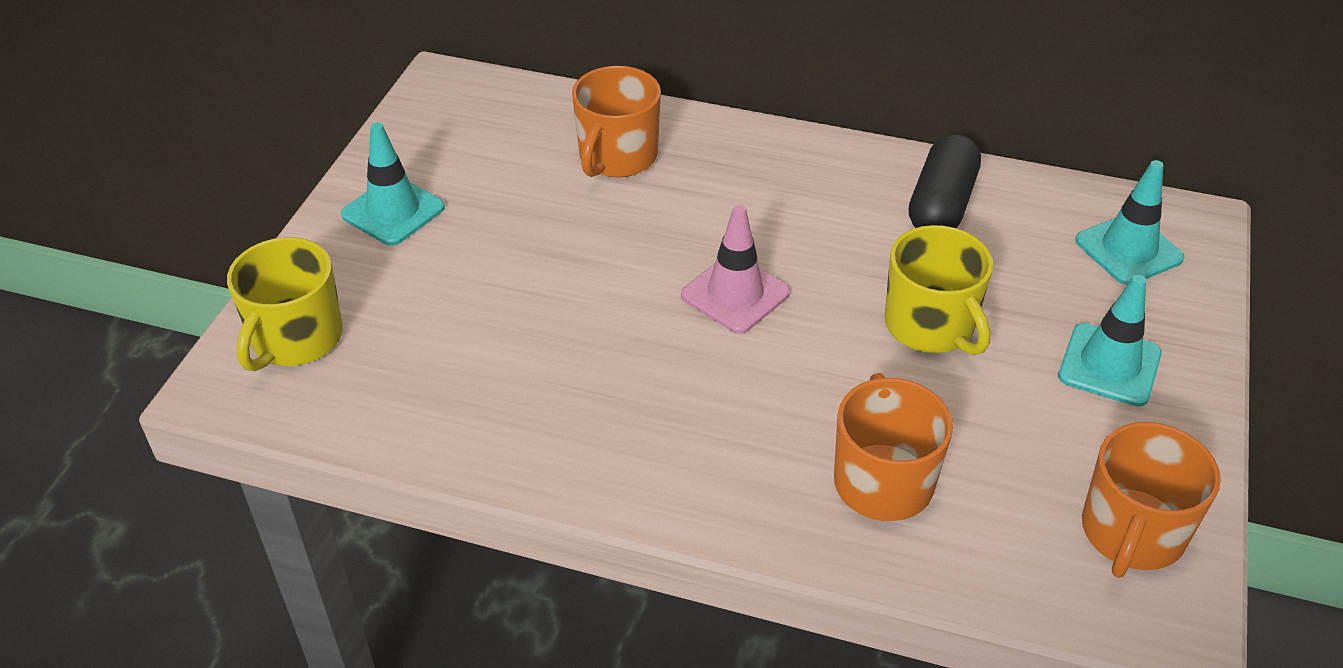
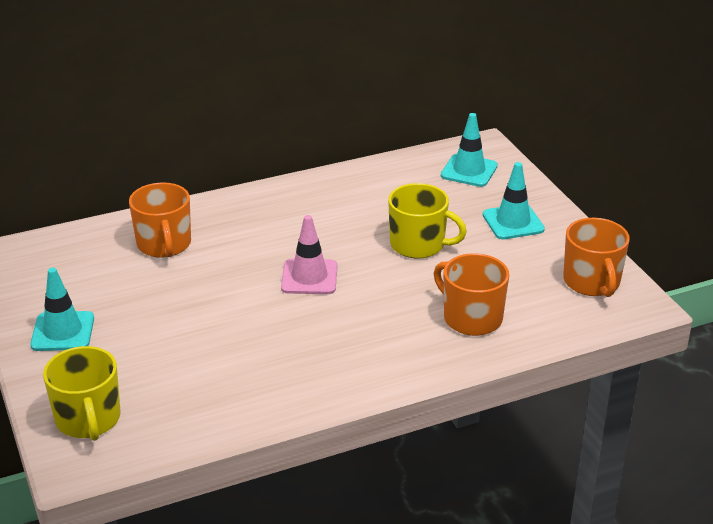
camera: 40 degrees left, 10 degrees down
(941, 205) = (363, 190): black capsule -> none

